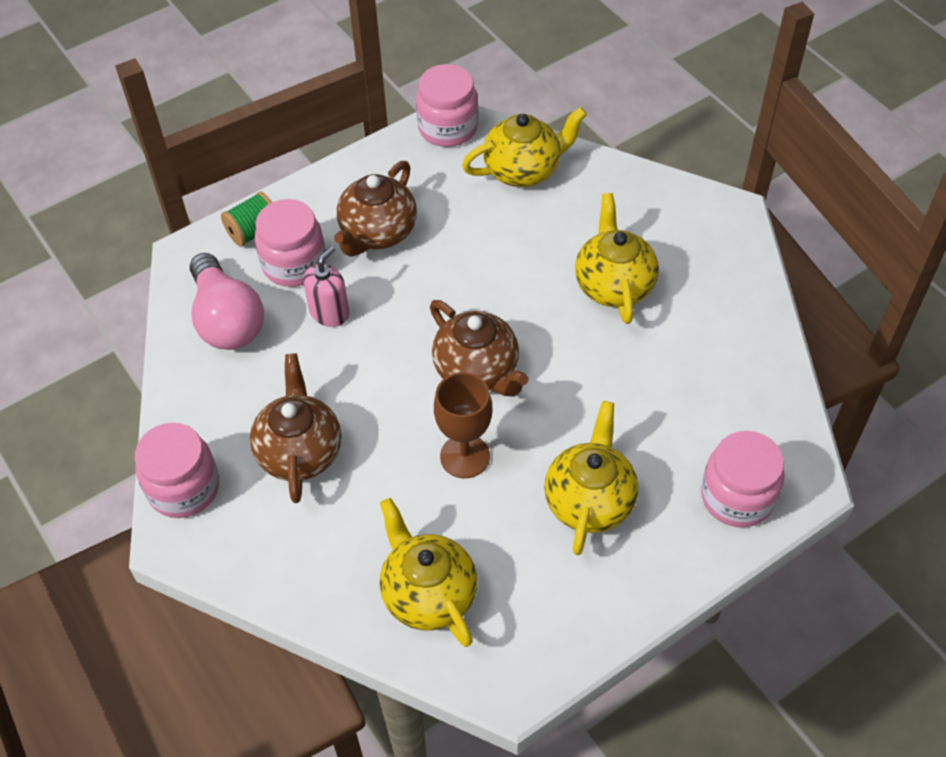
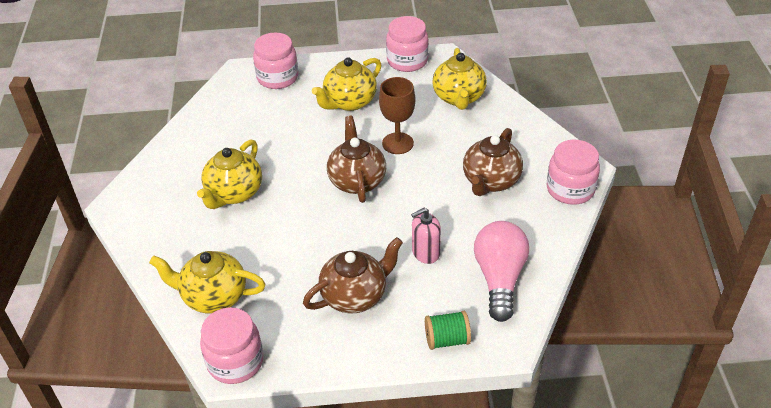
camera: 150 degrees left, 10 degrees down
(294, 264) = (430, 299): pink jar -> pink jar (407, 61)

